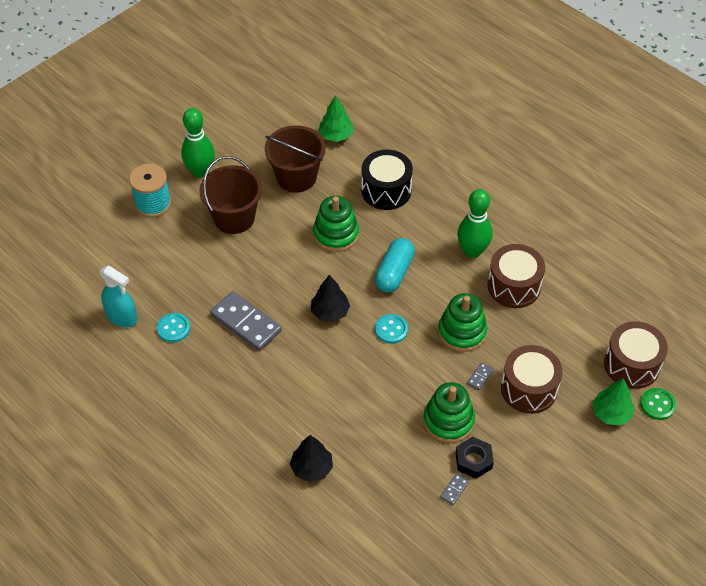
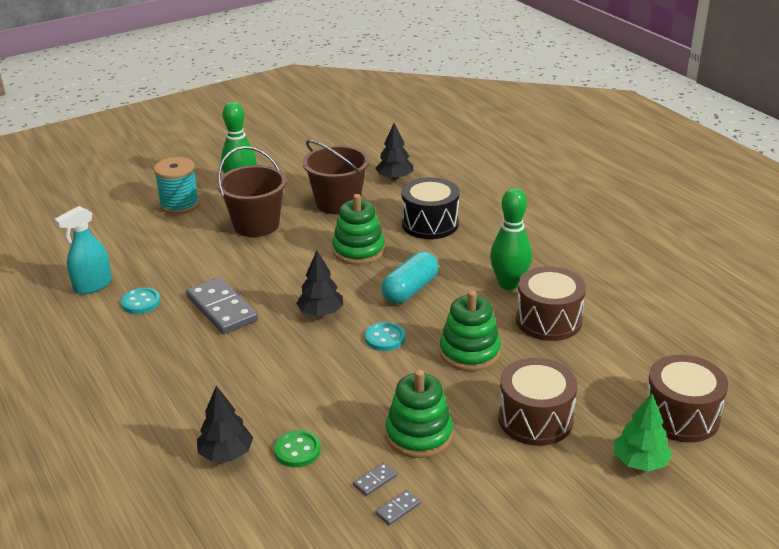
camera: 15 degrees right, 20 degrees down
(122, 317) = (92, 285): turquoise spray bottle -> turquoise spray bottle turned 90 degrees clockwise
(336, 135) = (395, 178): green tree -> black tree
(473, 460) = (436, 481): black nut -> none
(480, 377) = (476, 398): grey domino -> grey domino (375, 480)
(657, 405) = (707, 463): green button -> green button (297, 450)

